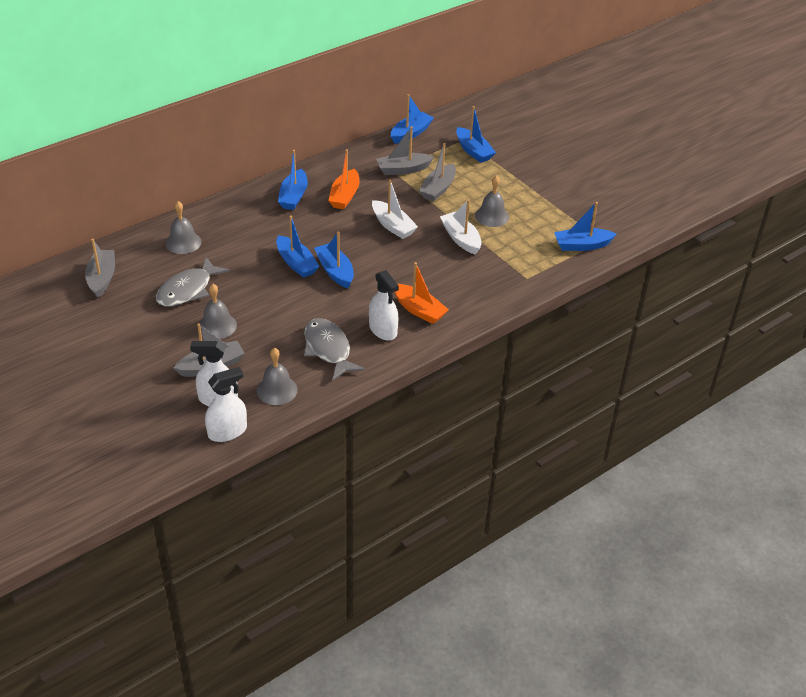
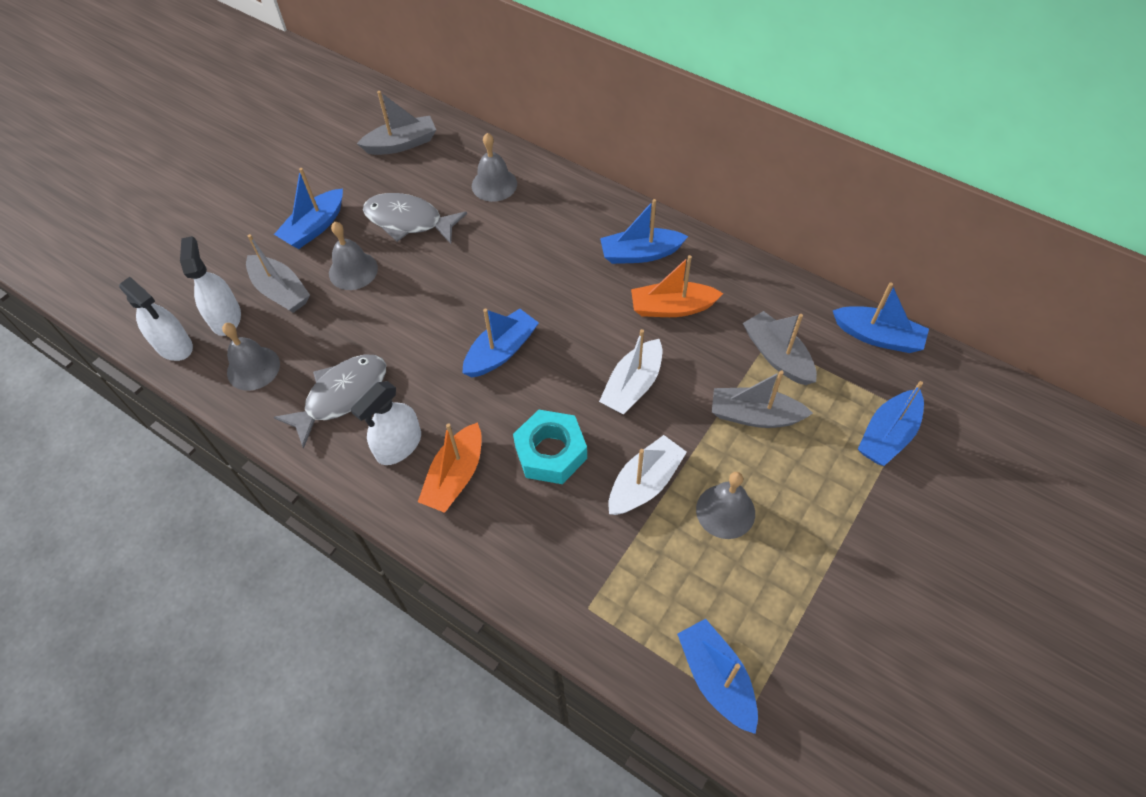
camera: 75 degrees right, 15 degrees up
(296, 263) = (500, 304): blue boat -> blue boat (315, 227)
(422, 268) = (550, 452): none -> turquoise nut

